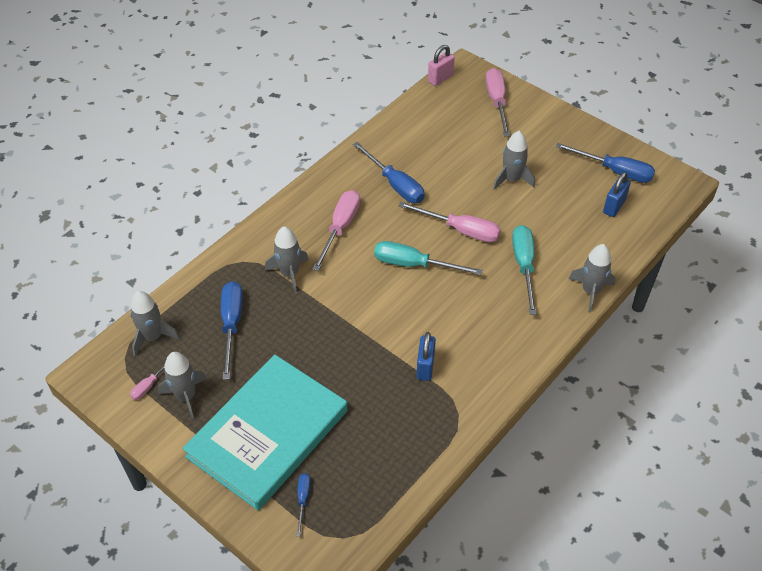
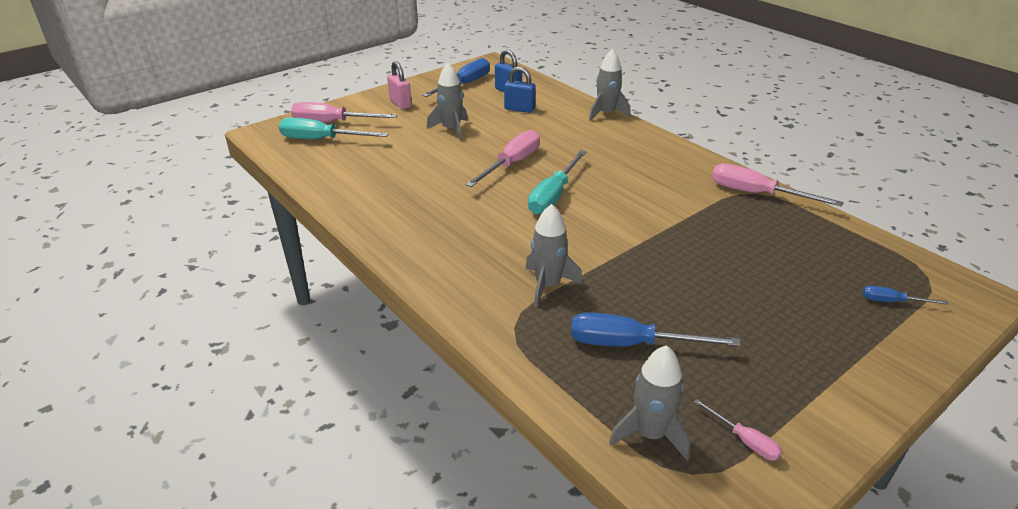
camera: 80 degrees left, 15 degrees down
(186, 397) = (761, 398): grey rocket -> none
(267, 433) = (806, 323): turquoise book -> none
(340, 228) = (481, 239): pink screwdriver -> pink screwdriver (756, 194)
(395, 184) = (425, 194): blue screwdriver -> none
(425, 367) = (696, 204): blue padlock -> blue padlock (519, 109)
(440, 78) = (267, 148): pink padlock -> pink padlock (400, 103)
(524, 266) = (570, 138): turquoise screwdriver -> turquoise screwdriver (322, 140)

